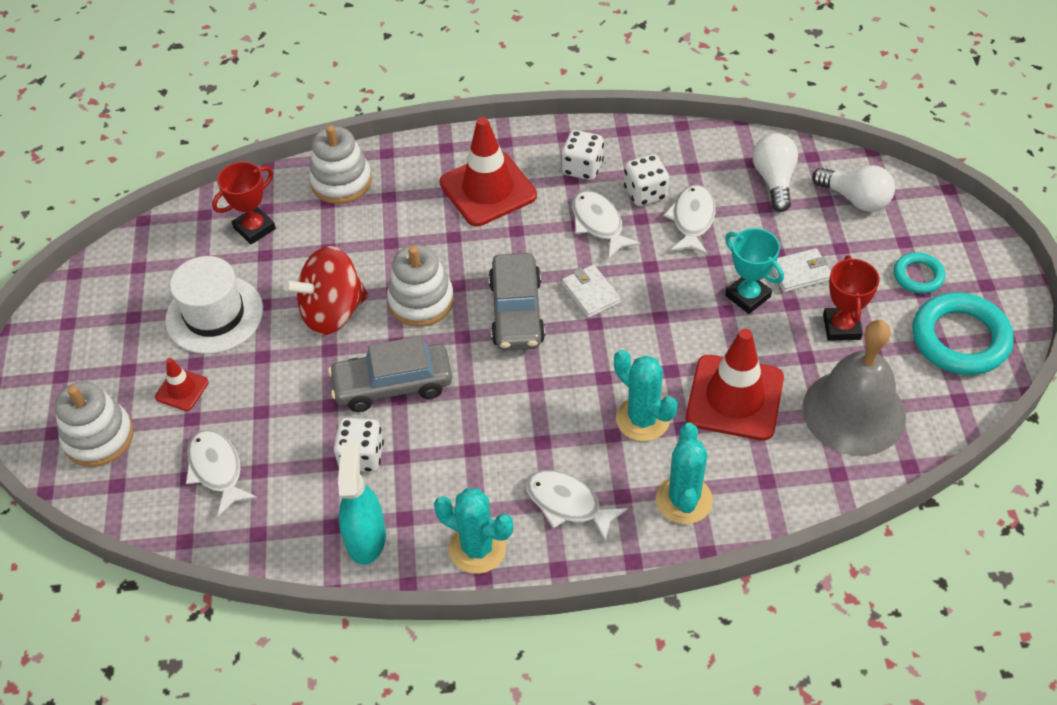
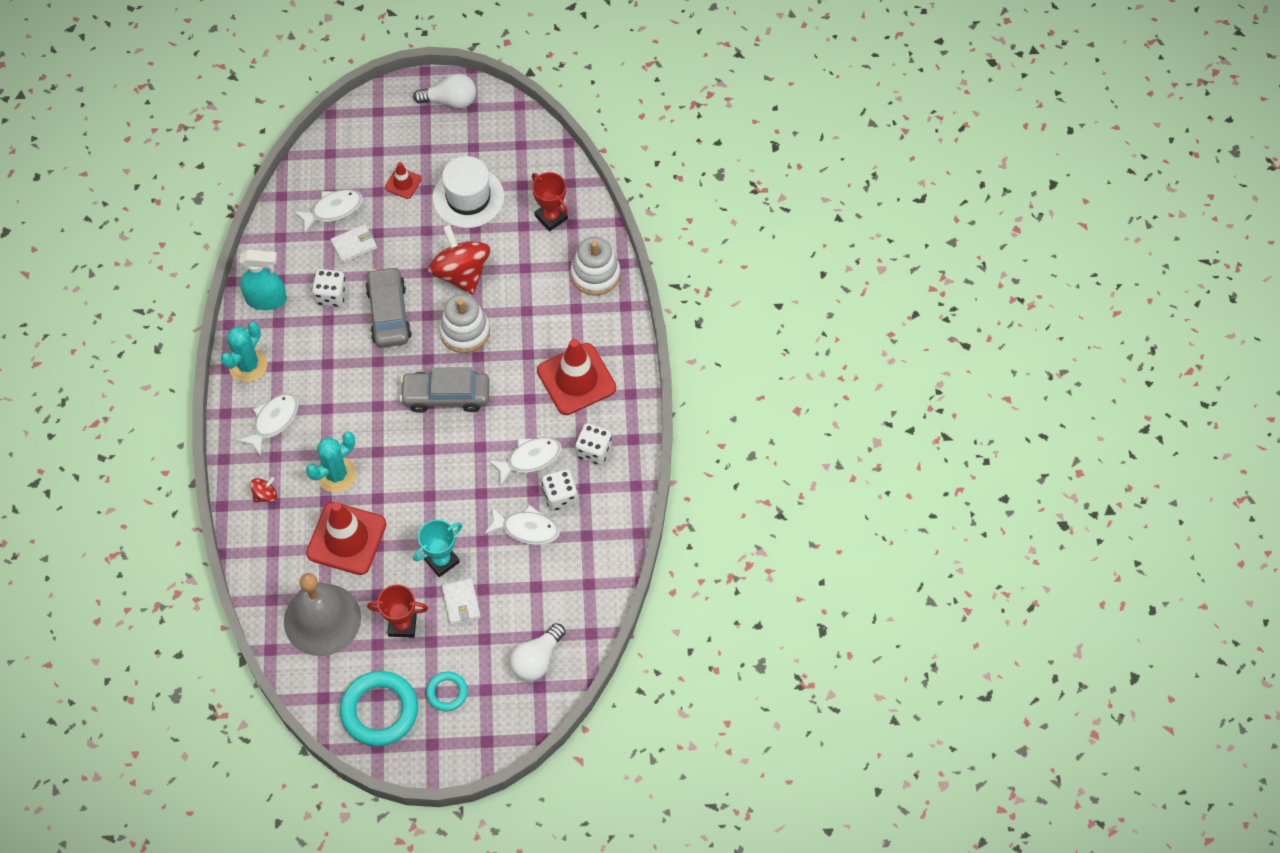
camera: 90 degrees right, 10 degrees up
(98, 437) = (369, 138): white stacking toy -> none
(590, 293) = (458, 448): white wallet -> white wallet (354, 245)
(684, 500) = (265, 495): turquoise cactus -> red spinning top
(774, 180) = (565, 598): white light bulb -> white light bulb (450, 101)

